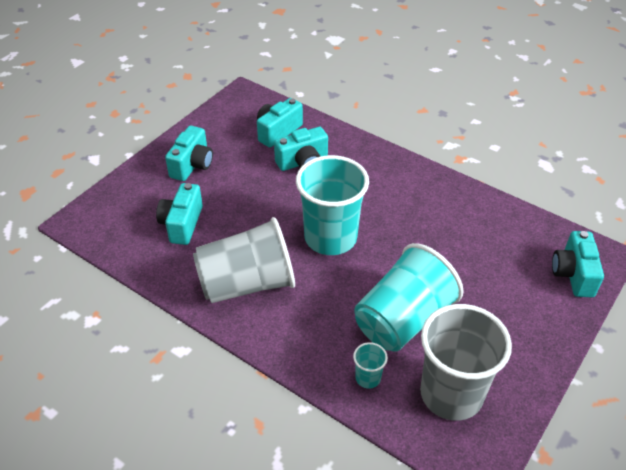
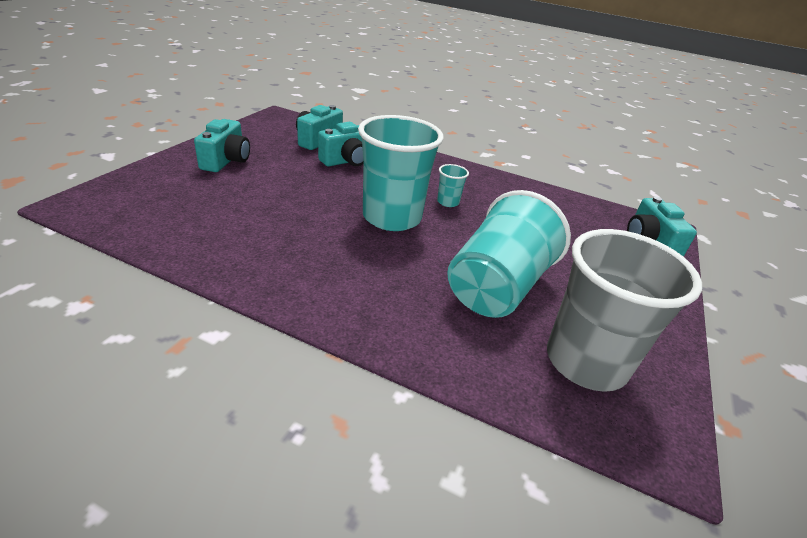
camera: 15 degrees left, 10 degrees down
(182, 224) = (214, 207): turquoise camera -> none
(247, 284) = (301, 259): grey cup -> none
(368, 378) = (478, 351): turquoise cup -> turquoise cup (448, 202)

